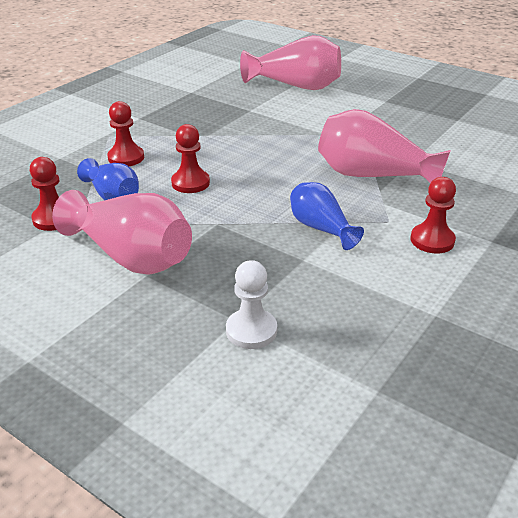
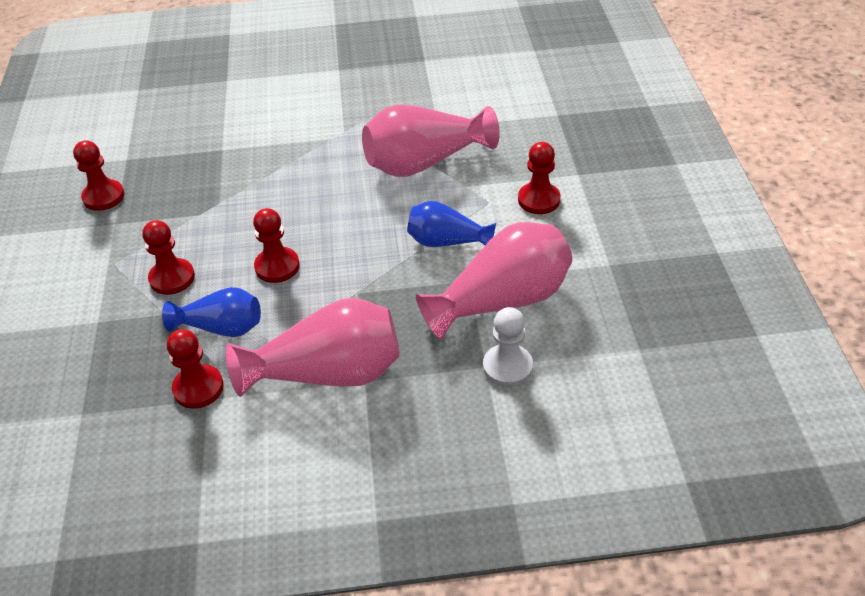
camera: 40 degrees left, 10 degrees up
(152, 103) = (103, 197): none -> red pawn
(295, 86) = (230, 94): pink vase -> pink vase (502, 301)

